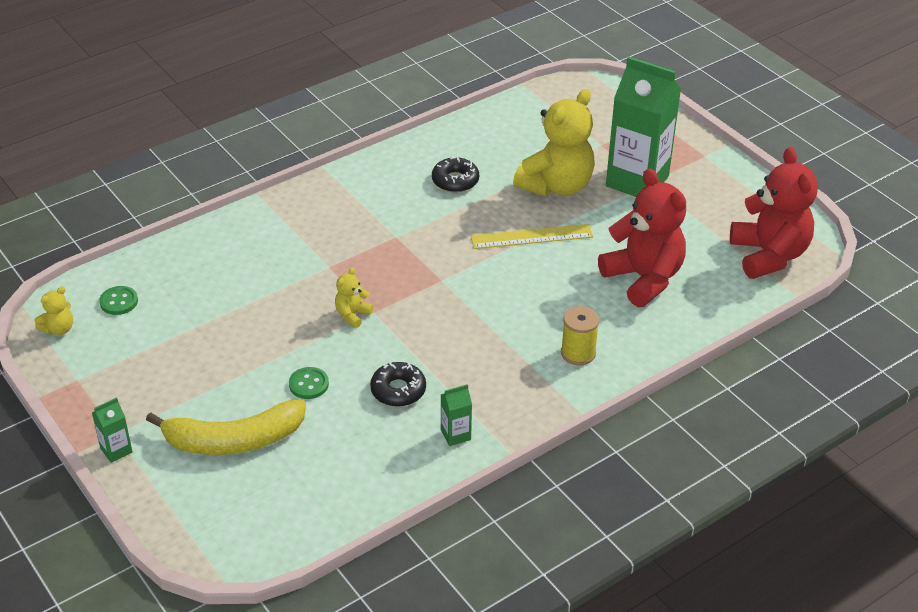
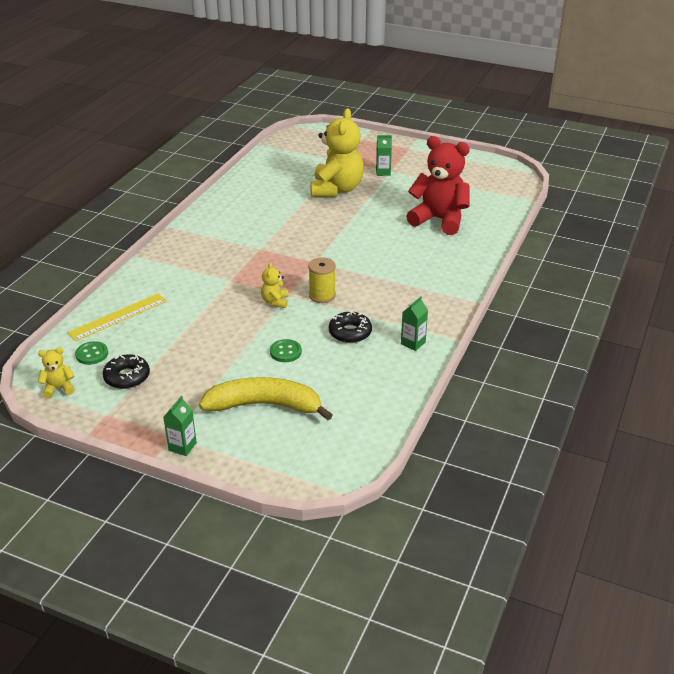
camera: 30 degrees left, 5 degrees down
(59, 329) = (59, 388): yellow teddy bear -> yellow teddy bear turned 120 degrees counterclockwise
(233, 440) = (265, 405): yellow banana -> yellow banana turned 135 degrees counterclockwise
(455, 181) = (268, 206): black donut -> black donut (127, 377)
(531, 237) = (349, 220): yellow ruler -> yellow ruler (118, 317)
(578, 353) = (441, 271): yellow spool -> yellow spool (322, 295)
(637, 181) = (383, 172): green carton -> green carton, size x0.41
(768, 255) = (497, 185): red teddy bear -> none

